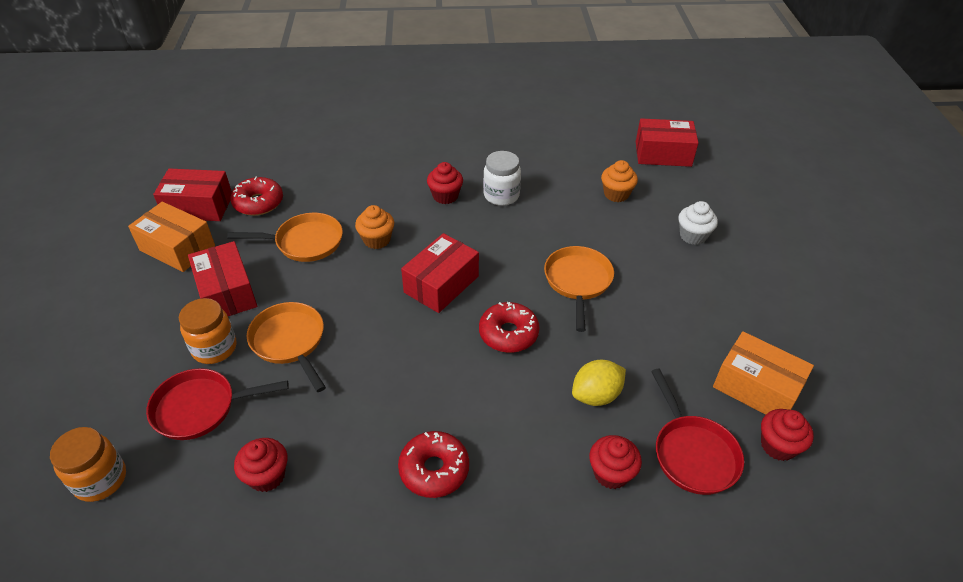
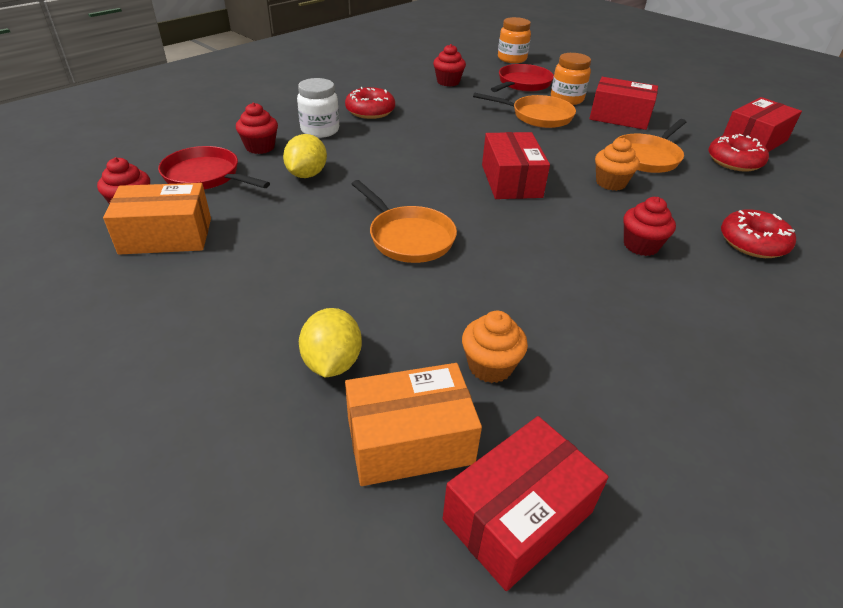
camera: 135 degrees right, 5 degrees down
(177, 248) = (698, 119): orange box -> orange box (410, 440)
(501, 195) = (599, 278): white jar -> white jar (320, 130)
(508, 333) = (415, 177): red donut -> red donut (752, 243)
(693, 236) = (332, 363): white cupcake -> yellow lemon

